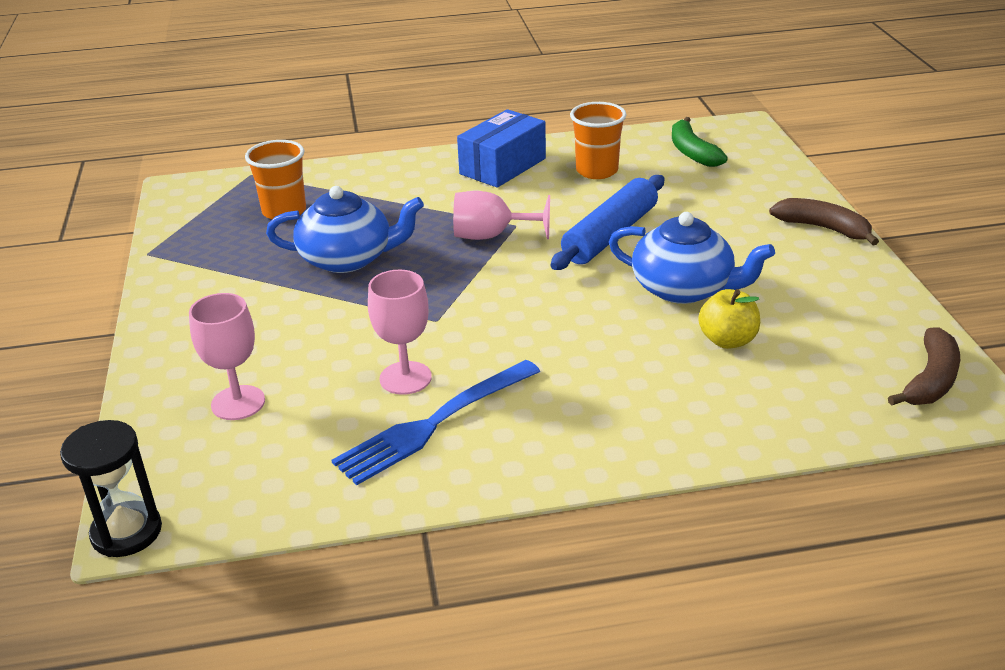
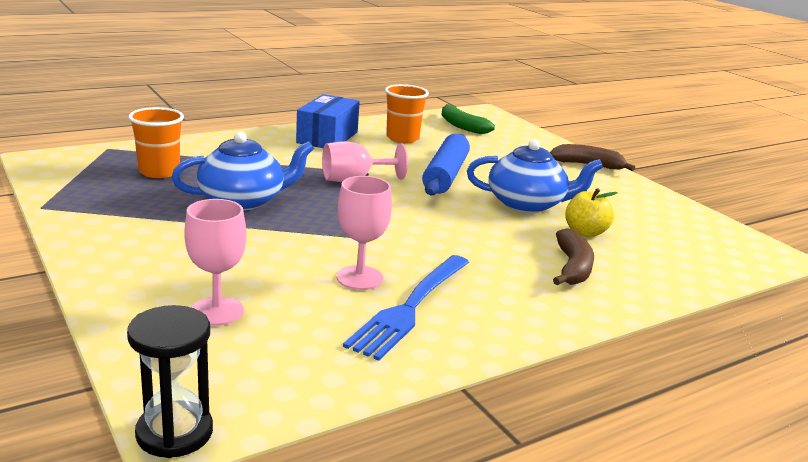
camera: 25 degrees left, 10 degrees down
(930, 380) = (734, 244): brown banana -> brown banana (572, 267)

